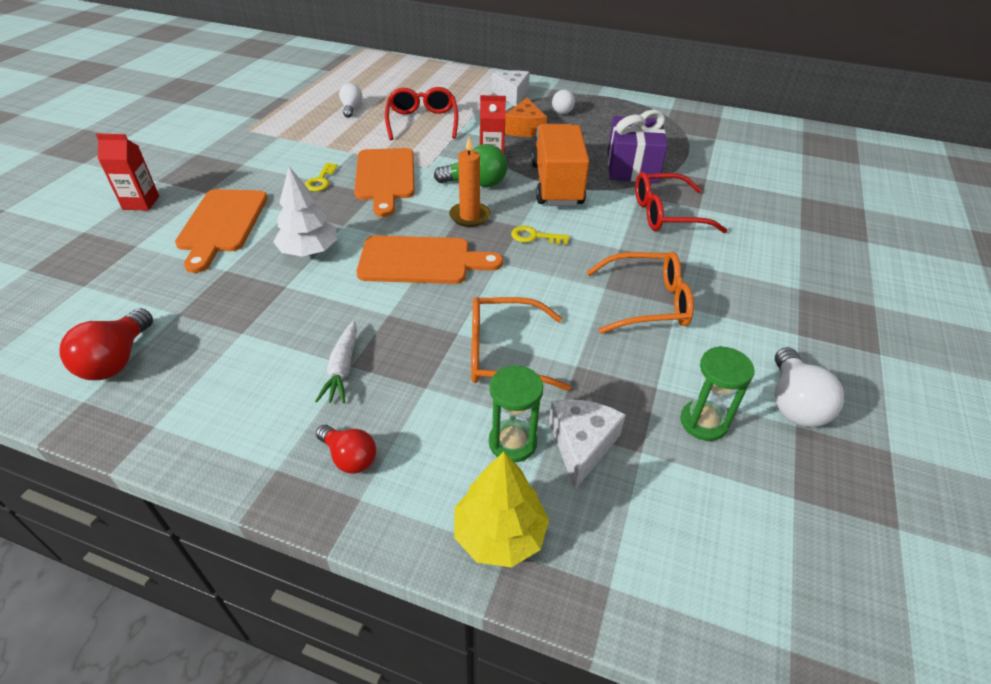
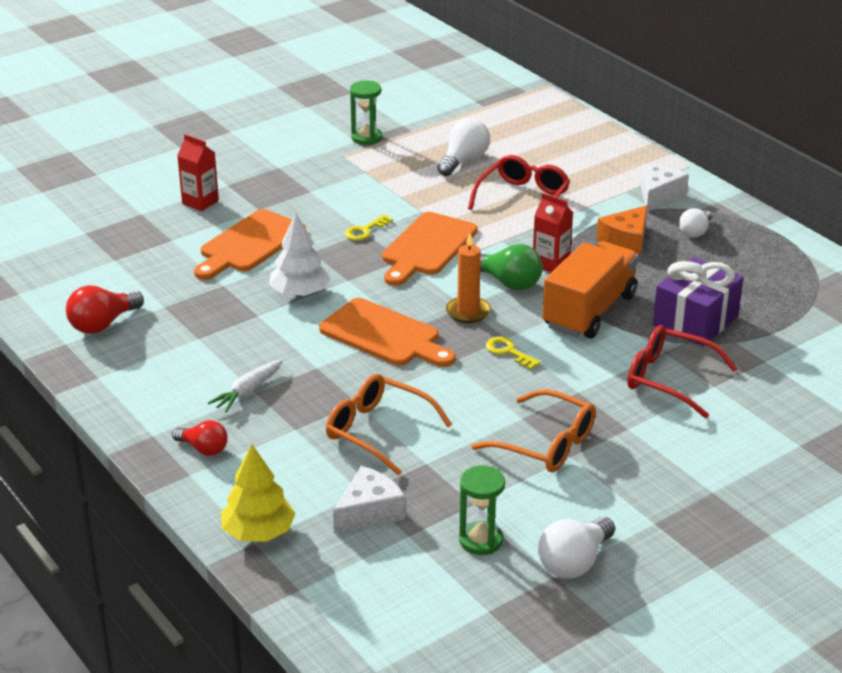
camera: 35 degrees right, 10 degrees down
(349, 457) = (203, 449): red light bulb -> red light bulb turned 45 degrees counterclockwise
(351, 108) = (463, 161): white light bulb -> white light bulb, size x1.51
(512, 442) = (321, 489): green hourglass -> green hourglass (366, 138)

